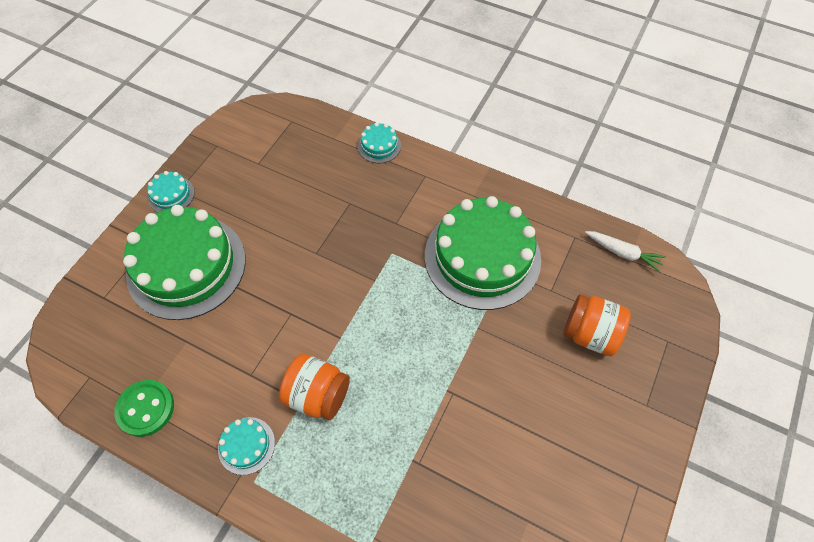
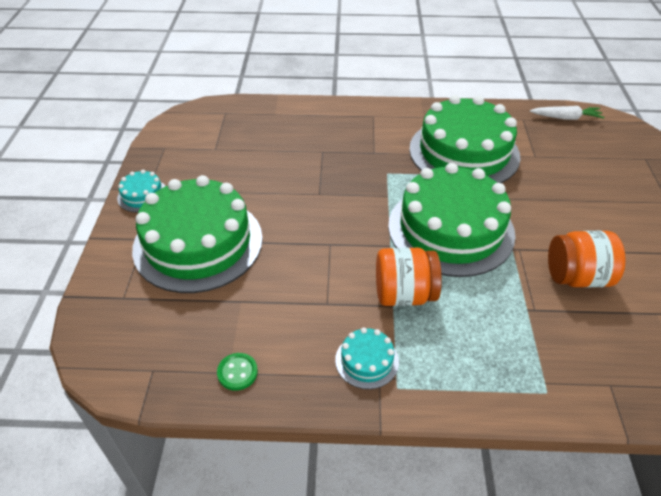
camera: 25 degrees left, 15 degrees down
(146, 408) = (237, 372): green button -> green button, size x0.61
(379, 146) = (318, 108): turquoise cake -> none
(406, 343) = (450, 229): none -> green cake
(589, 334) = (588, 173): orange jar -> orange jar (576, 277)

